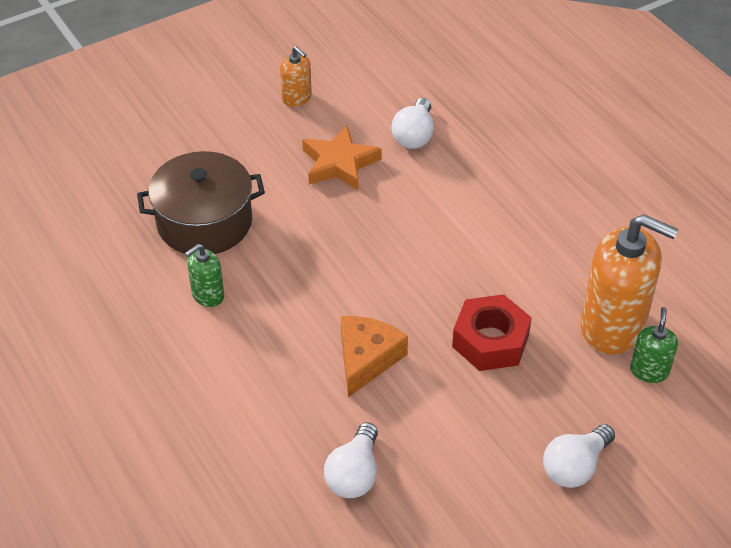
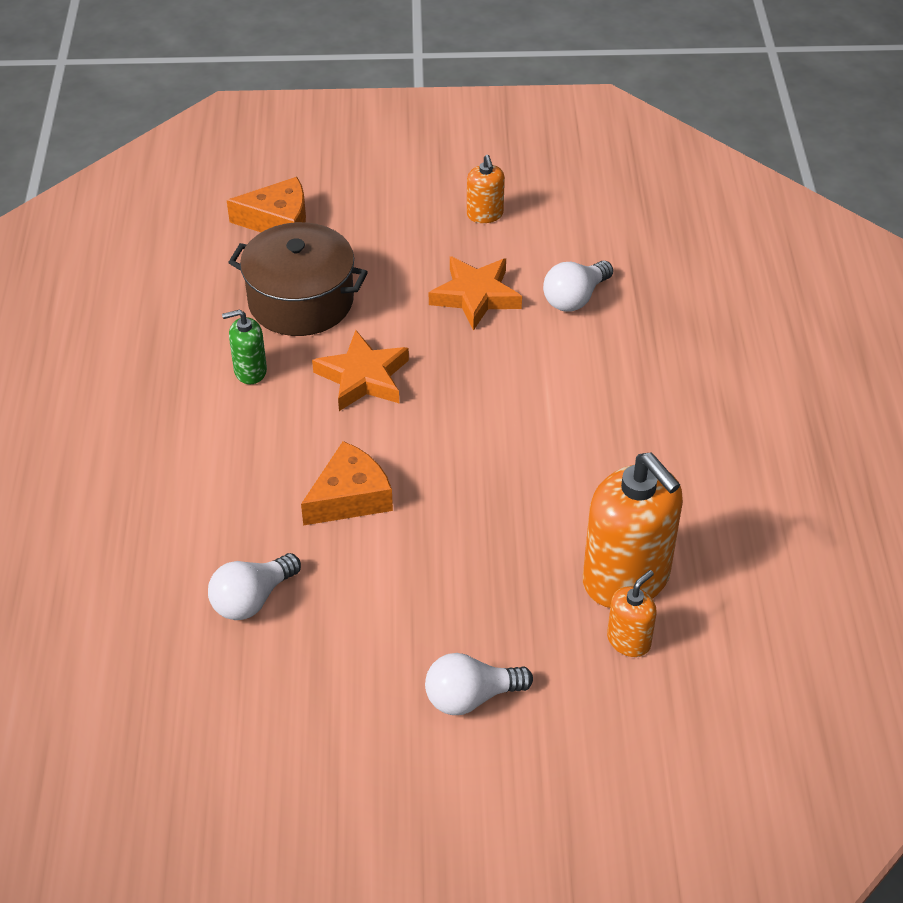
camera: 30 degrees right, 0 degrees up
(134, 166) = (278, 221): none -> orange cheese
(302, 262) = (363, 377): none -> orange star
(490, 341) = (486, 535): red nut -> none
(649, 371) = (629, 640): green soap dispenser -> orange soap dispenser

